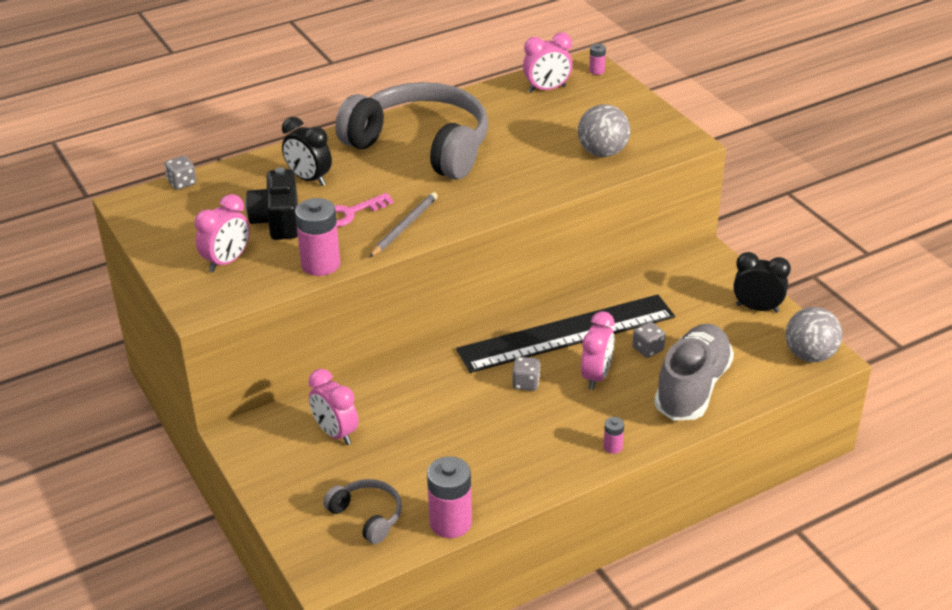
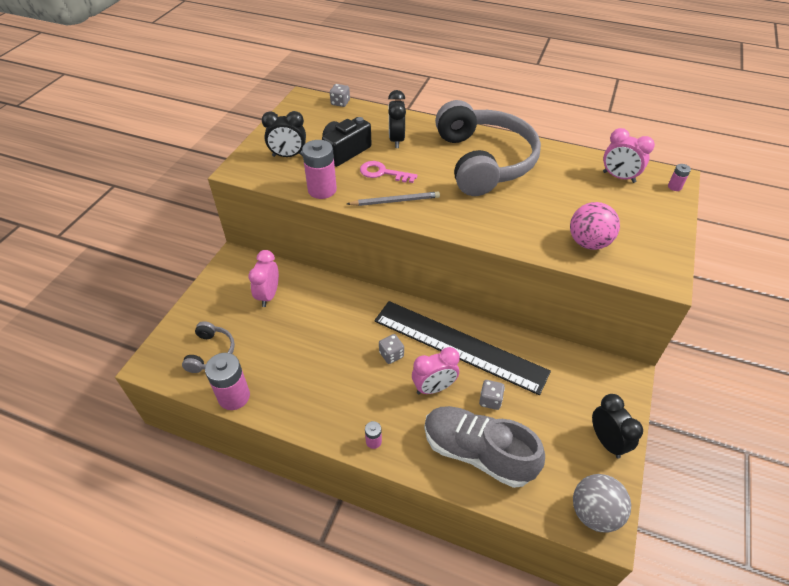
camera: 50 degrees right, 10 degrees up
(227, 261) = (288, 156): pink clock -> black clock
(602, 152) = (588, 243): grey ball -> pink ball
(692, 388) = (477, 453): grey shoe -> grey shoe turned 135 degrees counterclockwise

